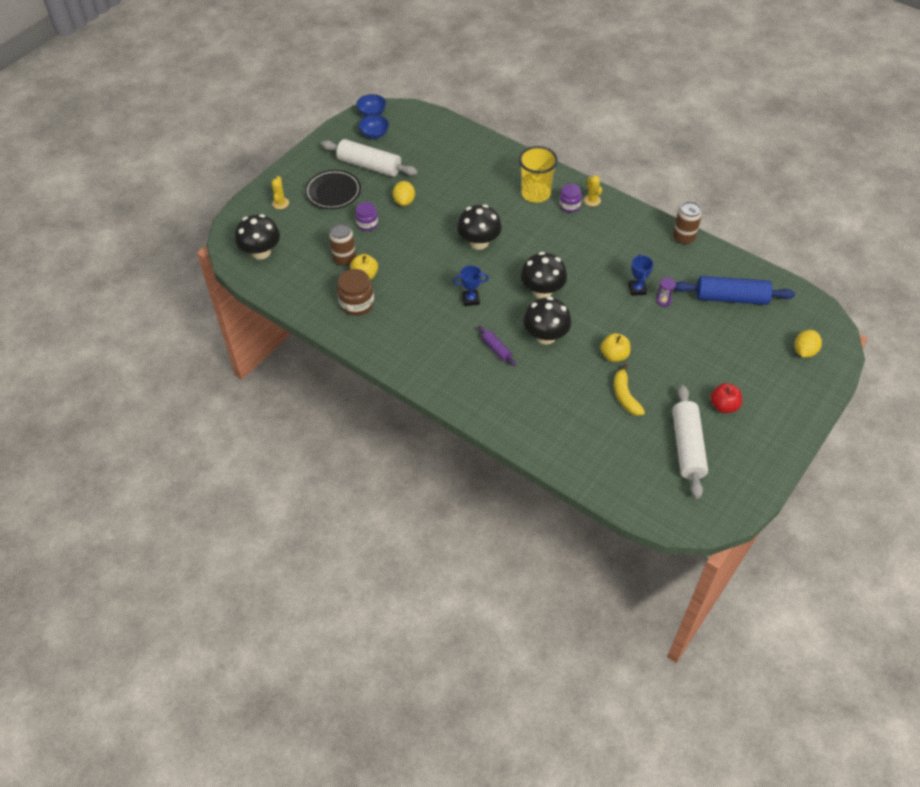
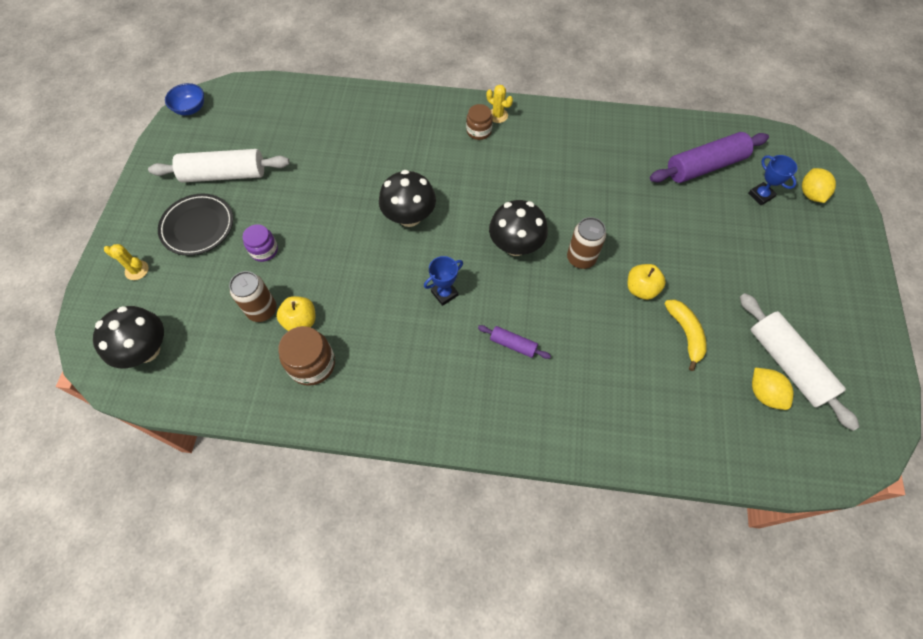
camera: 30 degrees left, 10 degrees up
(280, 203) = (137, 270): yellow cactus -> yellow cactus turned 45 degrees counterclockwise
(374, 134) = (208, 133): blue bowl -> none
(404, 201) = (292, 202): yellow lemon -> yellow lemon (764, 394)
(535, 193) = (434, 132): yellow cup -> none
(545, 336) = (555, 300): black mushroom -> none
(569, 205) = (479, 131): purple jar -> brown jar
(625, 396) = (685, 334): yellow banana -> yellow banana turned 150 degrees counterclockwise
(637, 289) = (610, 198): blue trophy -> blue trophy (760, 195)
(663, 301) = (645, 199): purple hourglass -> none
(683, 238) = (615, 119): brown can -> brown can (581, 258)
(723, 406) = (785, 295): red apple -> none
(731, 298) = (704, 166): blue rolling pin -> purple rolling pin

